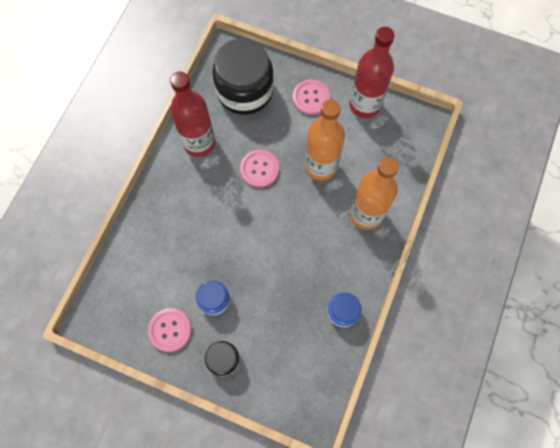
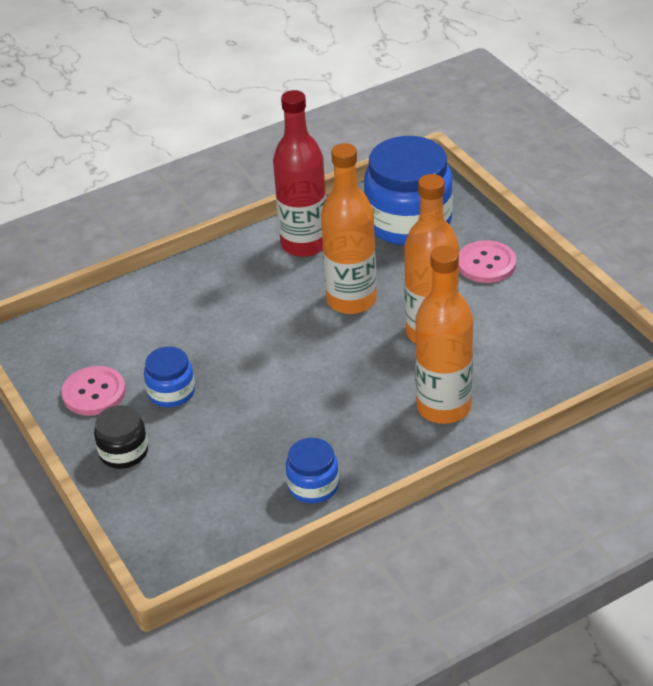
camera: 40 degrees right, 30 degrees down
(245, 91) = (408, 222): black jar -> blue jar
(259, 169) = (351, 300): pink button -> orange bottle
(364, 105) = (552, 301): red bottle -> none

